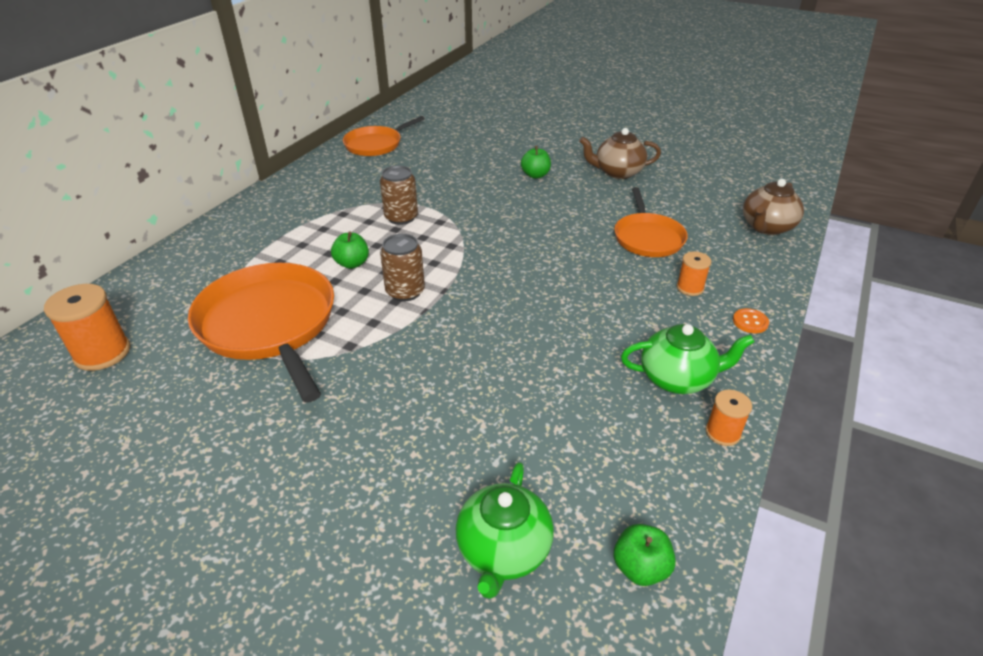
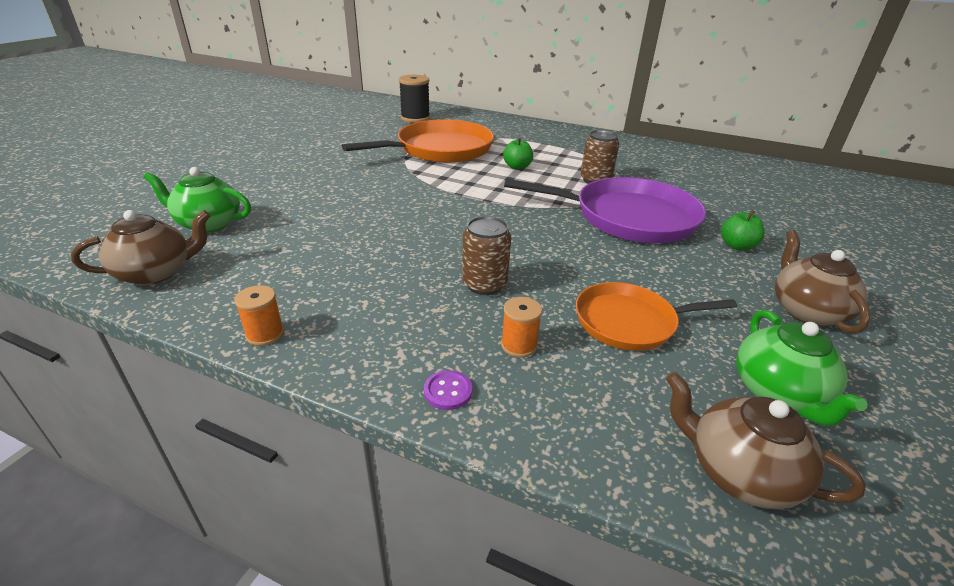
camera: 85 degrees right, 5 degrees down
(102, 353) = (415, 118): orange spool -> black spool
(376, 144) = (725, 164): orange pan -> none
(405, 291) = (483, 186): brown can -> brown can (484, 284)
(486, 212) = (628, 217): none -> purple pan
(640, 568) = (156, 273): green apple -> brown teapot
(677, 378) = (351, 314): green teapot -> green teapot (778, 393)
(750, 322) = (448, 391): orange button -> purple button

